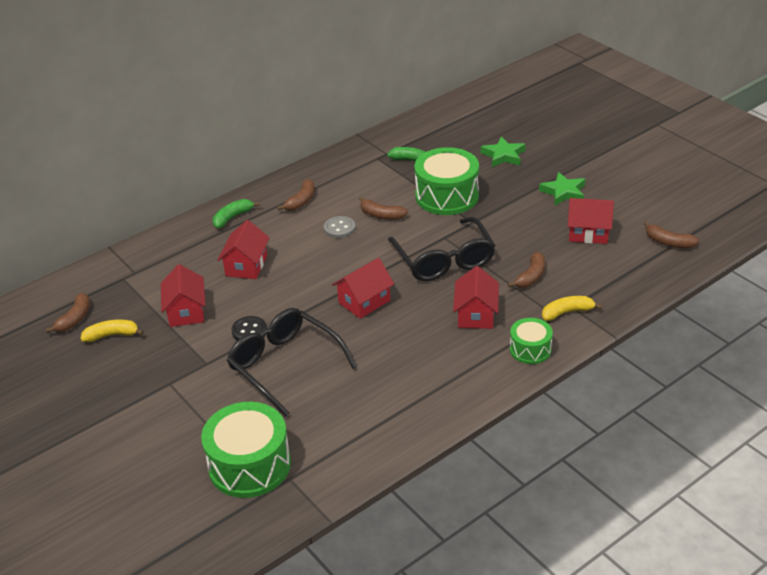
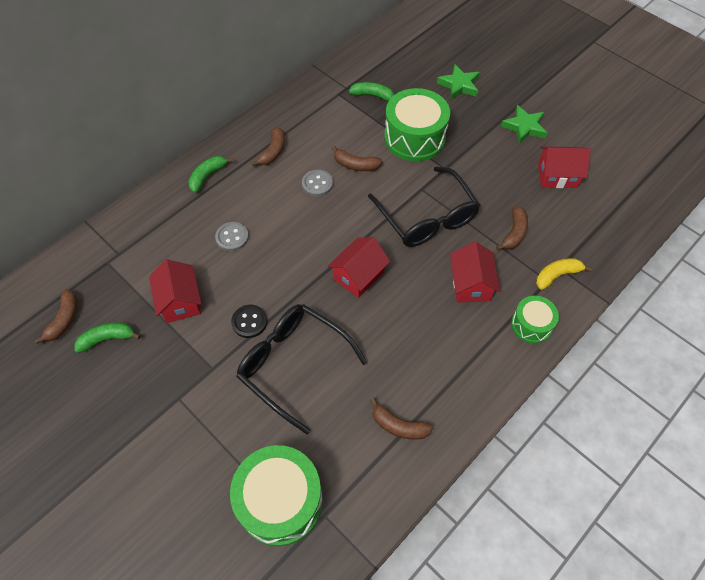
camera: 10 degrees left, 20 degrees up
(112, 335) = (107, 339): yellow banana -> green banana
(246, 266) = (232, 237): red house -> grey button
(669, 242) = (634, 183): brown banana -> brown banana (398, 426)

